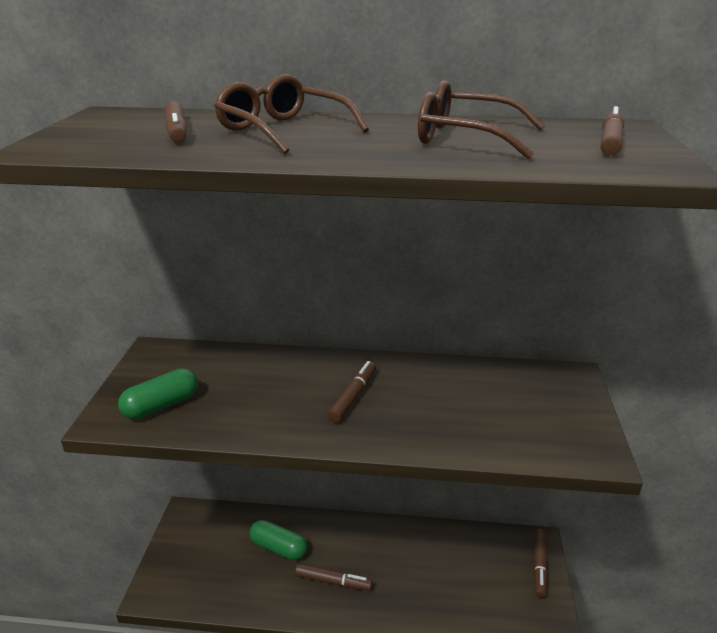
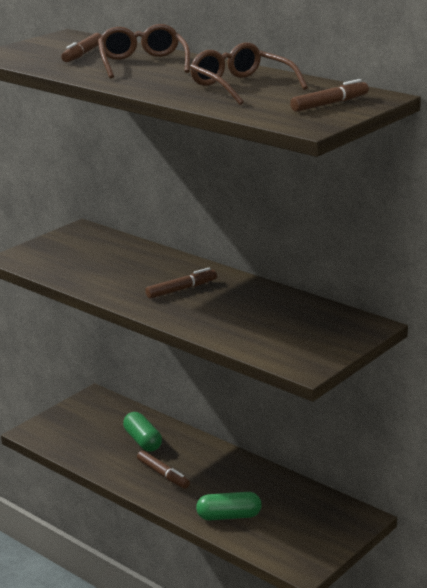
camera: 35 degrees right, 5 degrees down
(161, 405) = (53, 260): green capsule -> green capsule (229, 516)
(539, 566) = (343, 530): brown marker -> none

